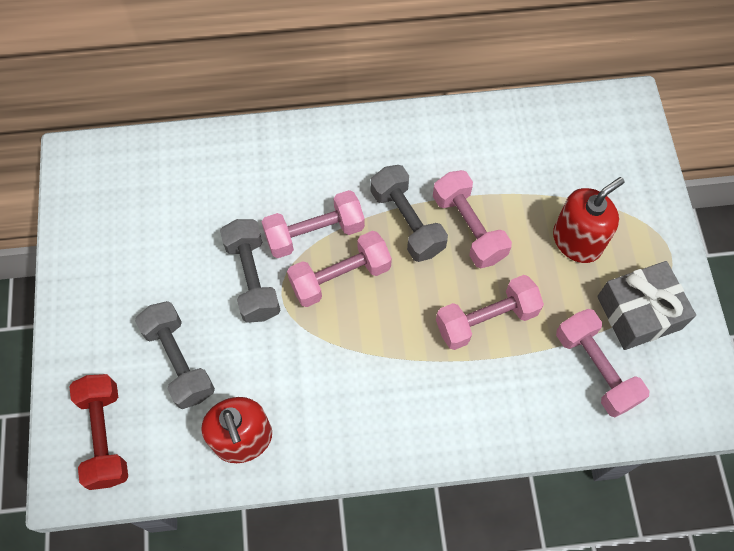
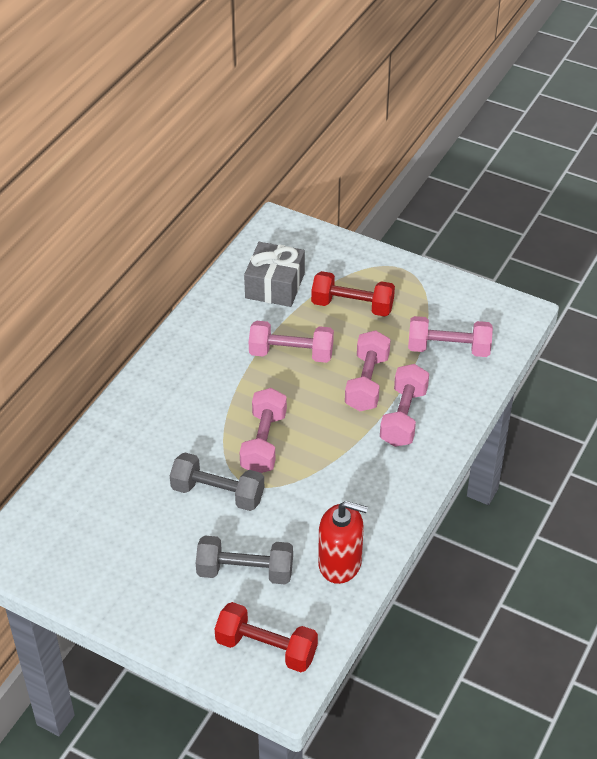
camera: 55 degrees left, 20 degrees down
(314, 233) = (215, 438): pink dumbbell -> pink dumbbell (403, 417)
(407, 222) = (255, 383): grey dumbbell -> none
(577, 241) = (352, 306): red soap dispenser -> red dumbbell
(639, 313) = (429, 306): grey gift -> grey gift (275, 286)

